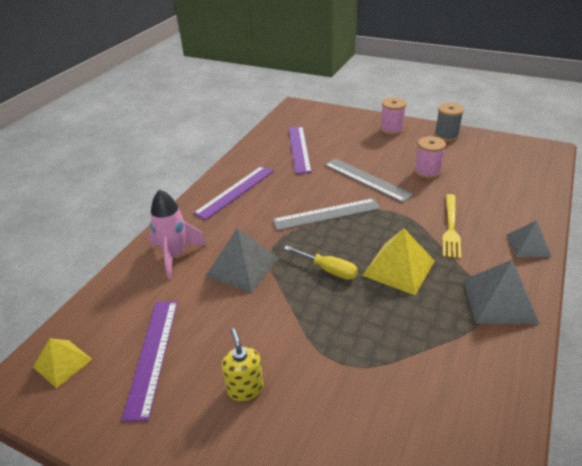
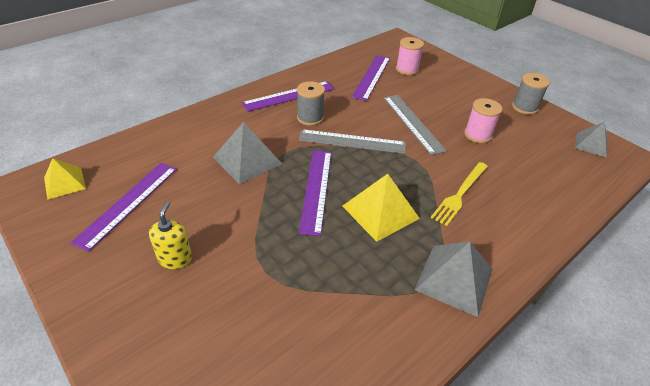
camera: 20 degrees right, 5 degrees up
(175, 255) = (203, 132): pink rocket -> none
(271, 205) = (310, 118): none -> grey spool
(328, 270) = (316, 189): yellow screwdriver -> purple ruler
(391, 129) = (473, 85): pink spool -> pink spool (407, 69)
(528, 245) = (527, 239): grey pyramid -> grey pyramid (591, 144)

